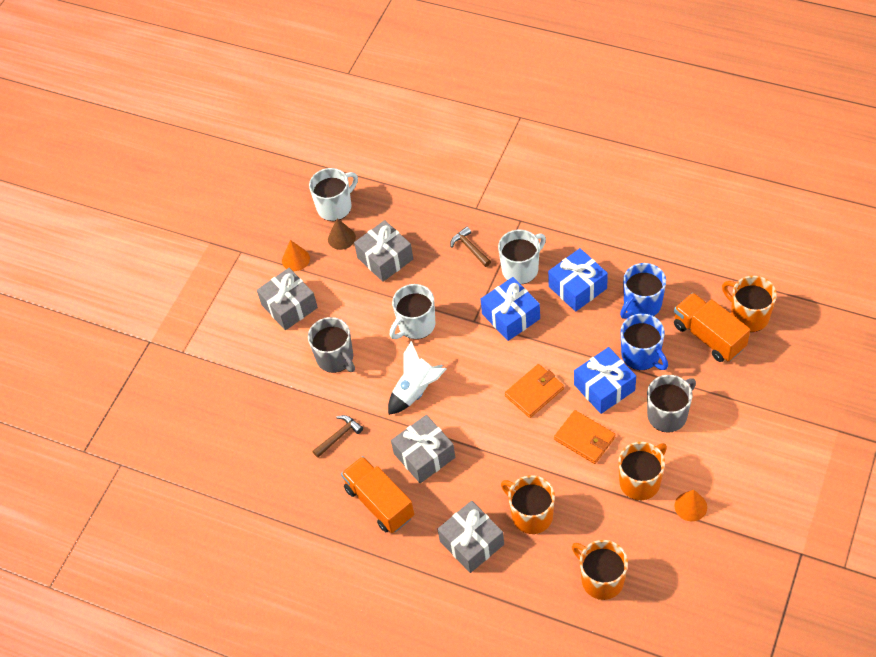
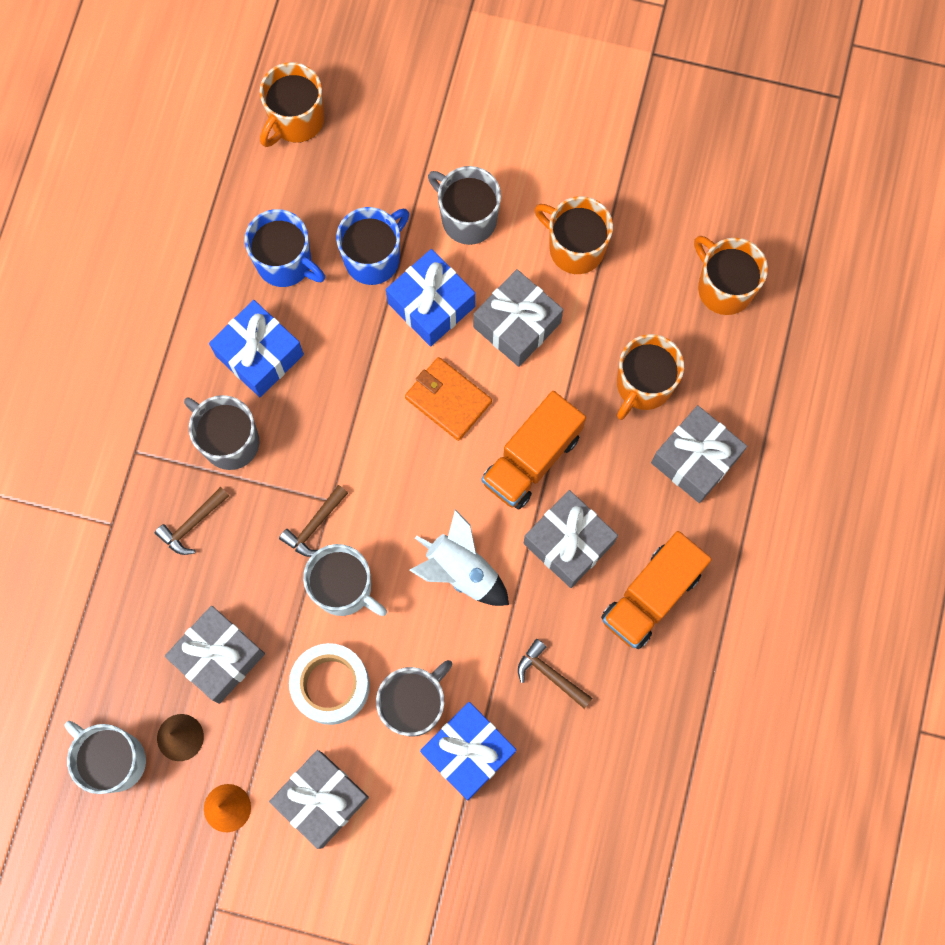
camera: 105 degrees left, 20 degrees up
(356, 315) = (331, 685): none -> white tape
(459, 311) = (314, 526): none -> brown hammer
(511, 316) = (318, 447): blue gift -> blue gift (468, 752)
(521, 269) = (229, 441): white mug -> grey mug
(584, 438) = (517, 325): orange wallet -> grey gift
(601, 579) = (724, 288): orange mug -> orange mug turned 105 degrees clockwise
(690, 506) = (604, 184): orange cone -> none
(709, 336) = (334, 170): orange truck -> orange truck (531, 459)

